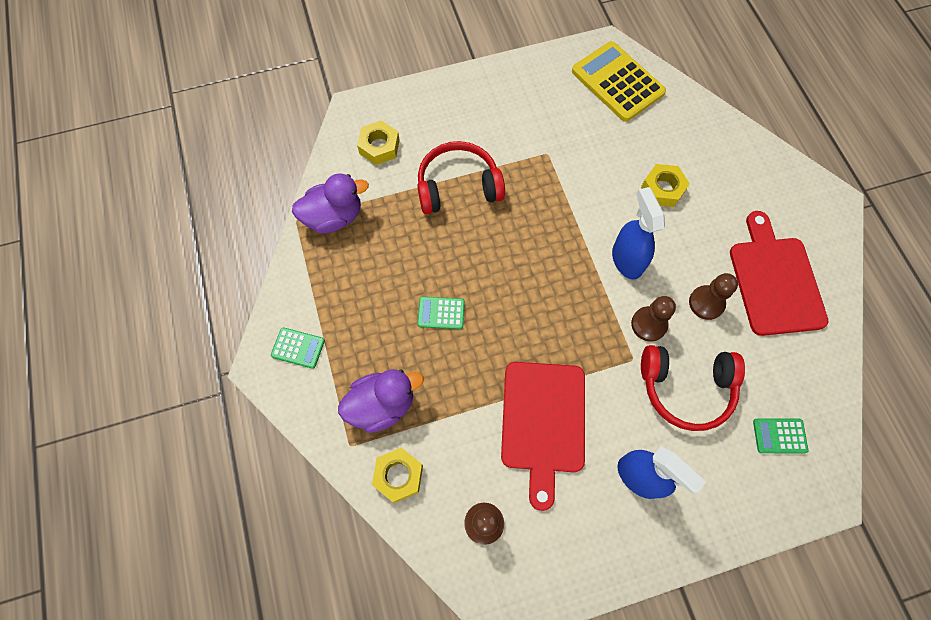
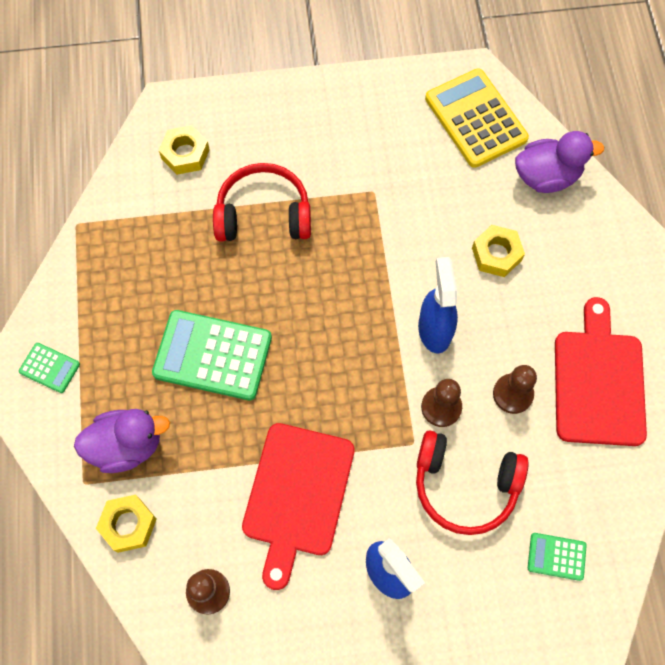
camera: 10 degrees right, 0 degrees up
(334, 217) = (118, 227): purple duck -> purple duck (546, 176)
(441, 313) = (212, 355): green calculator -> green calculator, size x2.07

